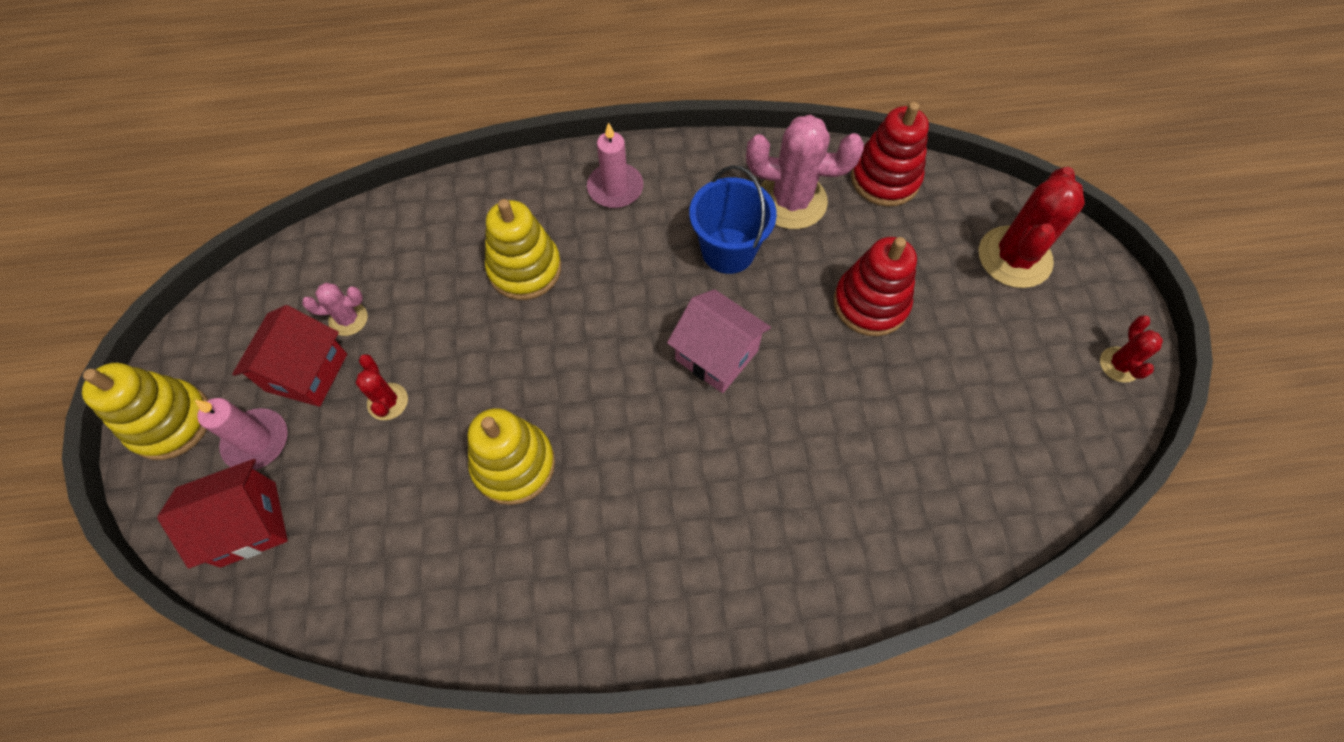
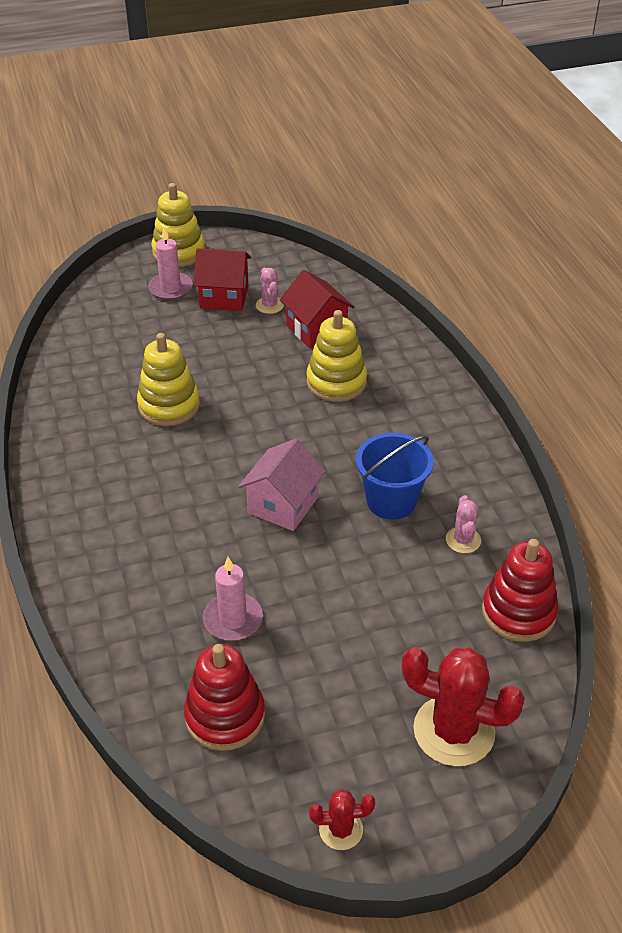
camera: 80 degrees right, 20 degrees down
(248, 524) = (115, 298): red house -> red house (316, 329)
(387, 402) = (208, 337): red cactus -> none
(615, 188) = (434, 420): pink candle -> pink candle (233, 619)
(791, 201) = (463, 540): pink cactus -> pink cactus, size x0.50
(870, 303) = (362, 608): red stacking toy -> red stacking toy (225, 716)

